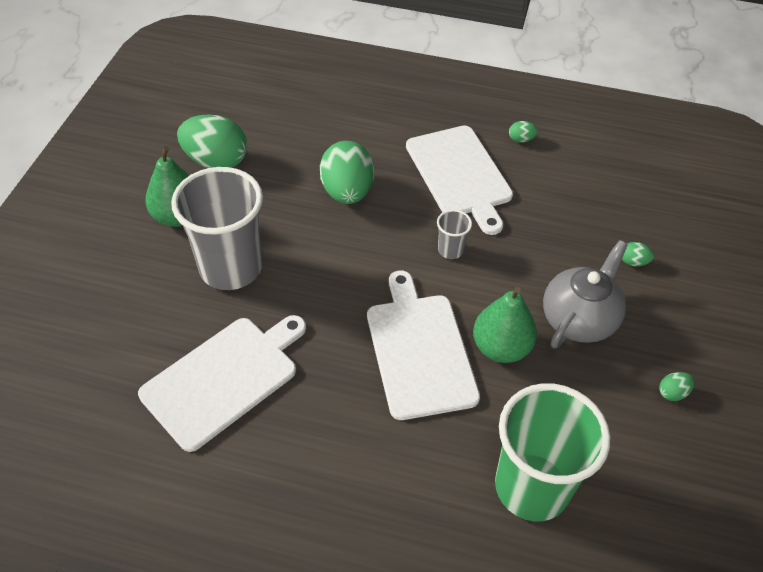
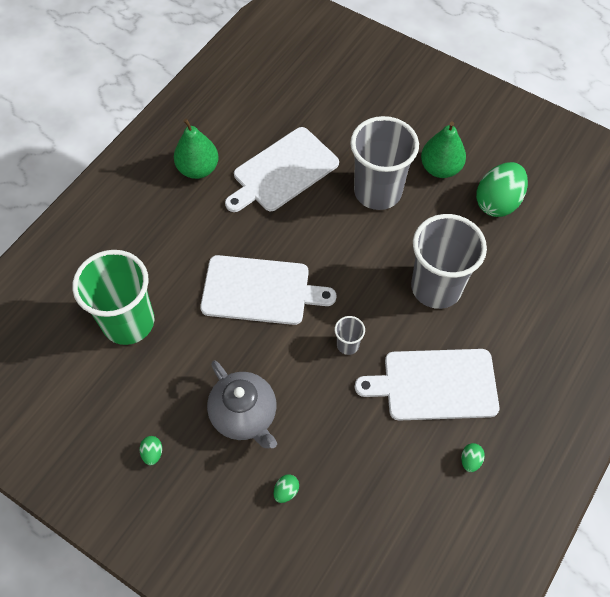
camera: 110 degrees right, 10 degrees up
(224, 378) = (282, 171): white cutting board -> white cutting board turned 75 degrees clockwise
(347, 192) = (436, 287): green egg -> grey cup
(501, 347) = (241, 346): green pear -> green pear (198, 169)

